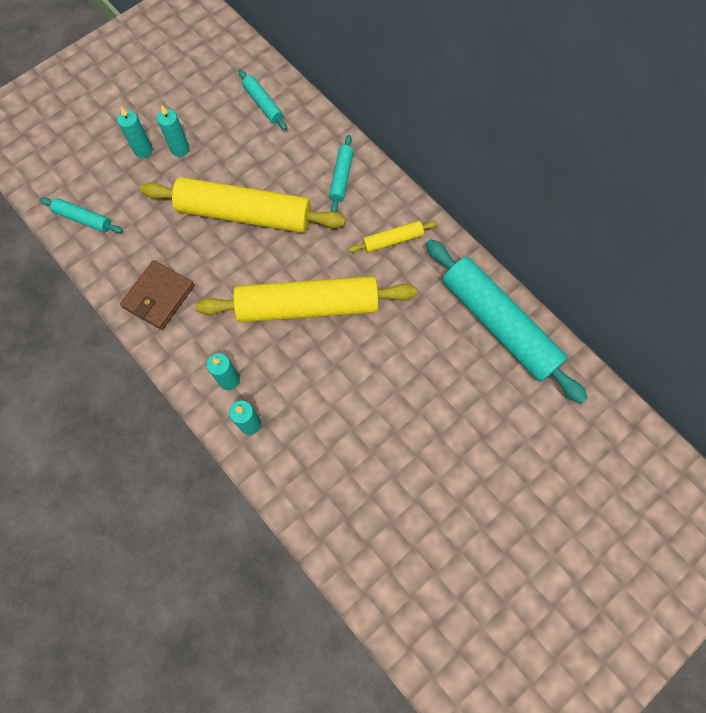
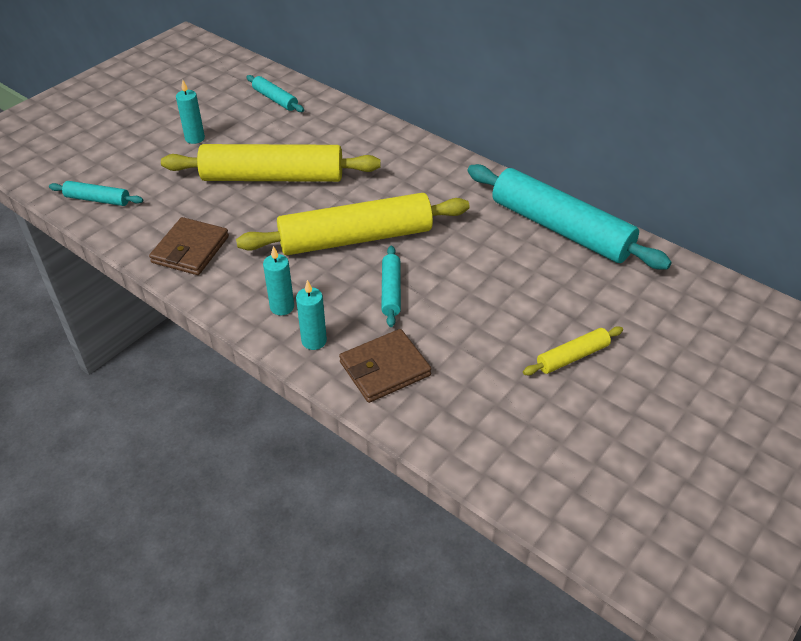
camera: 10 degrees left, 25 degrees down
(143, 150) = (156, 143): turquoise candle -> none
(305, 466) = (385, 369): none -> brown wallet
(341, 177) = (367, 141): turquoise rolling pin -> turquoise rolling pin (391, 291)
(392, 240) = (432, 179): yellow rolling pin -> yellow rolling pin (572, 357)

